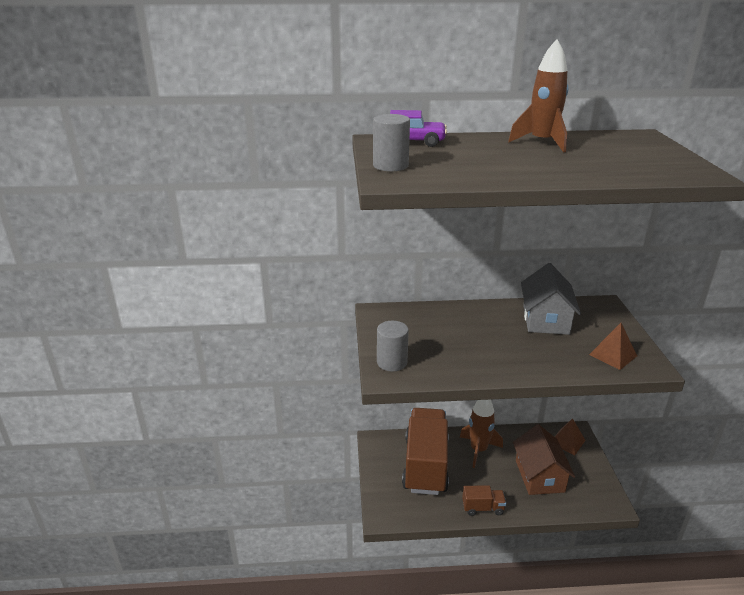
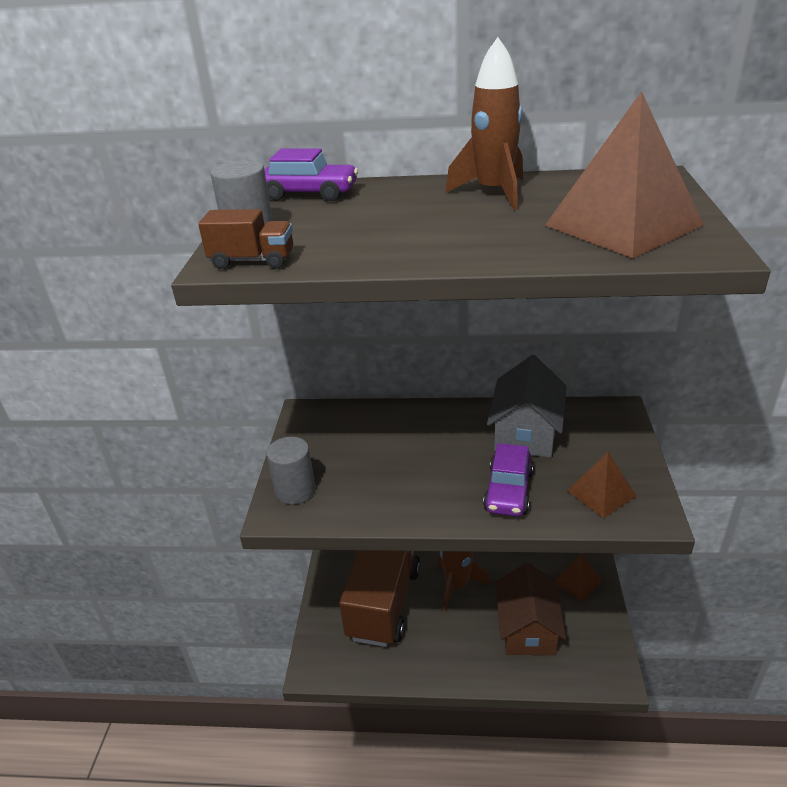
camera: 10 degrees right, 5 degrees up
(483, 508) = (441, 669): brown truck -> brown truck (252, 261)
(548, 356) = (508, 491): none -> purple car
(642, 161) = (623, 225): none -> brown pyramid

